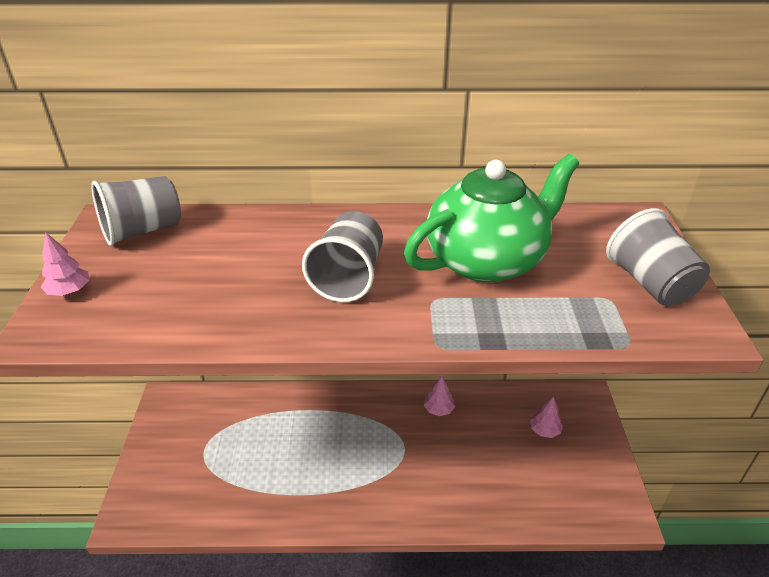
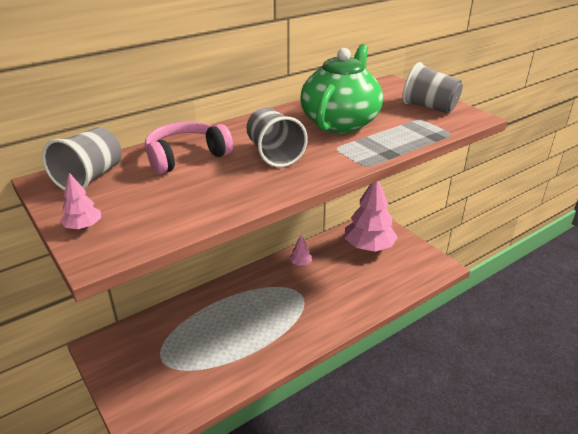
camera: 35 degrees left, 5 degrees down
(255, 240) = (186, 156): none -> pink headphones
(544, 430) = (369, 247): pink tree -> pink tree, size x2.39

